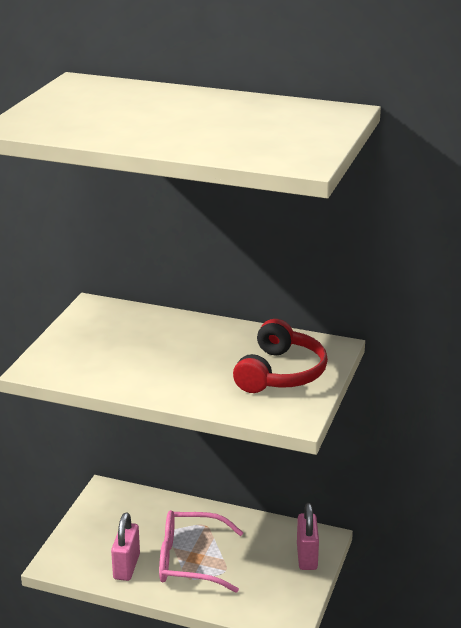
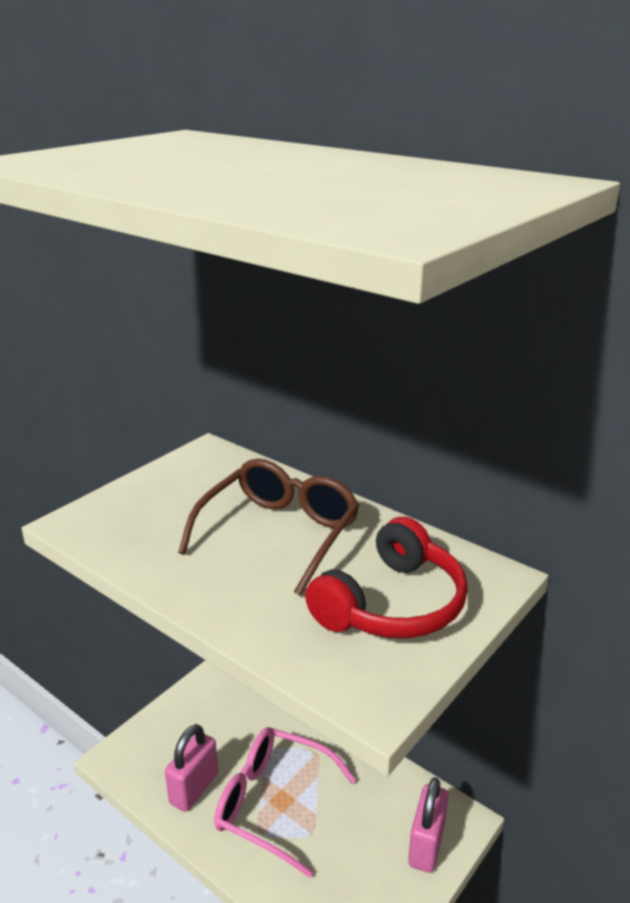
camera: 20 degrees right, 0 degrees up
(184, 348) = (279, 533): none -> brown glasses

